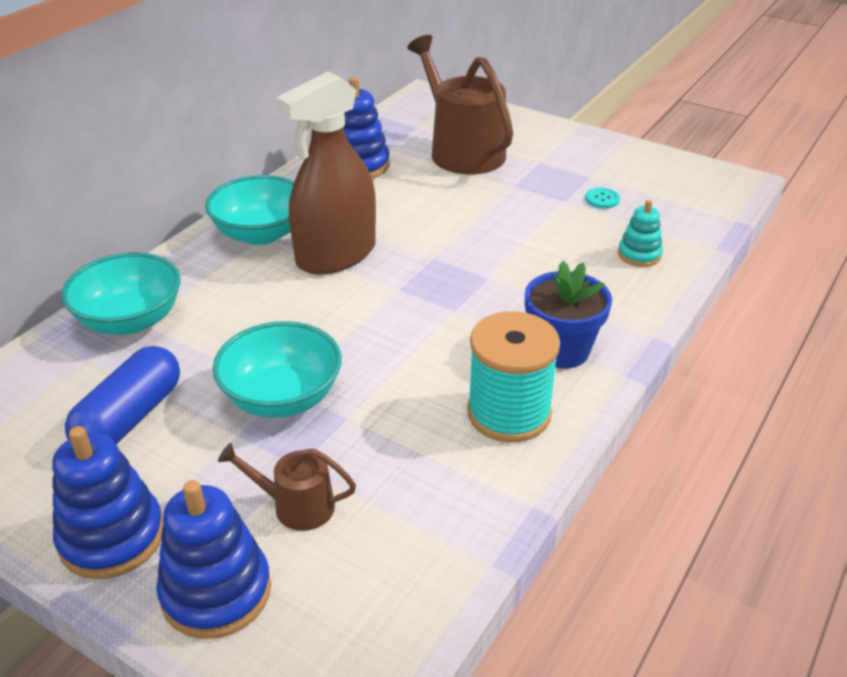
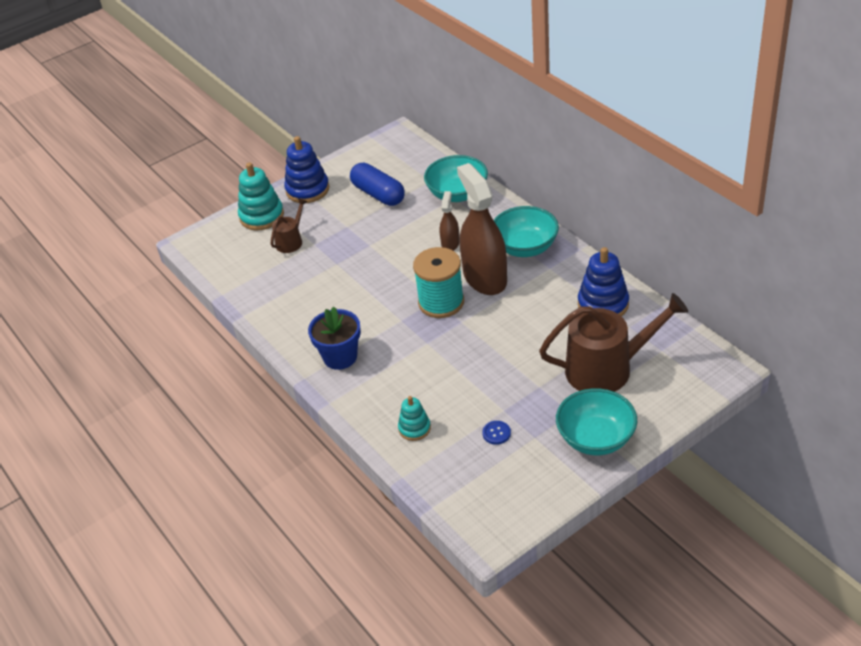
camera: 115 degrees right, 5 degrees up
(216, 592) = (261, 216): blue stacking toy -> turquoise stacking toy
(264, 301) = (450, 243): none -> brown spray bottle
(282, 397) = (364, 243): turquoise bowl -> turquoise bowl (596, 438)
(509, 413) = (304, 322): turquoise spool -> turquoise spool (441, 302)
(602, 199) = (496, 433): turquoise button -> blue button

